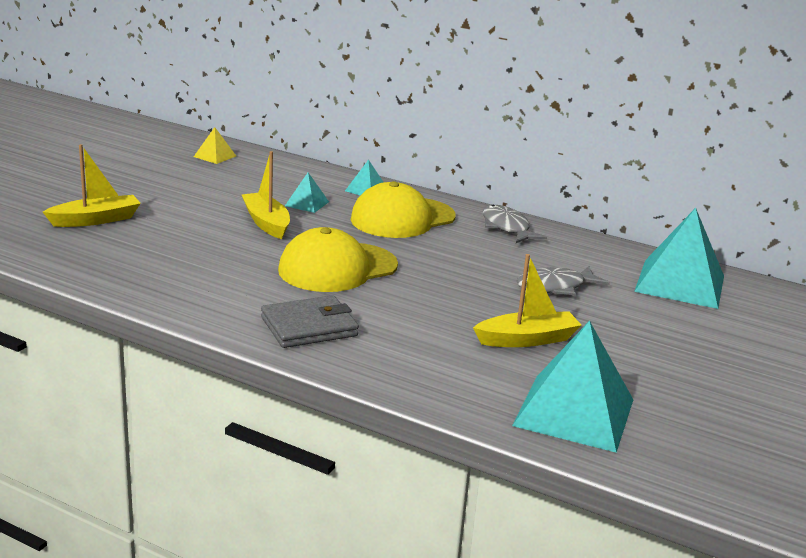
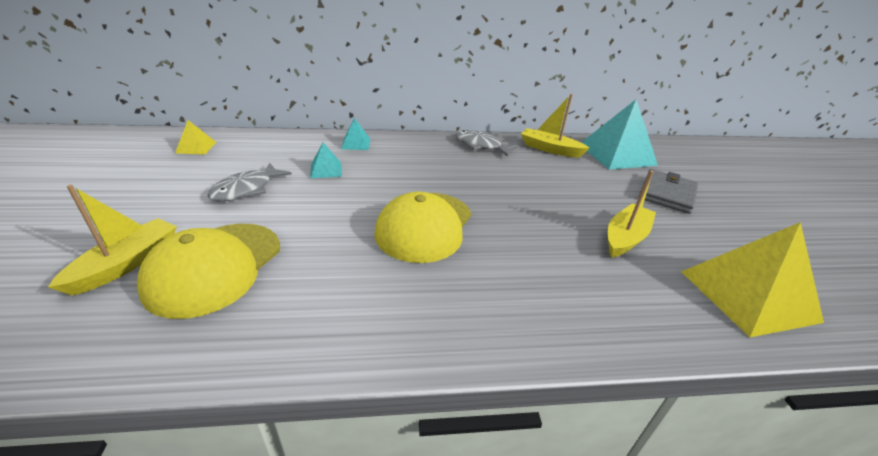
camera: 35 degrees left, 10 degrees up
(266, 223) = (314, 201): yellow boat -> yellow boat (550, 149)
(309, 327) = (485, 307): grey wallet -> grey wallet (667, 194)
(402, 218) = (410, 160): yellow cap -> yellow cap (214, 267)
(555, 287) = (571, 183): grey fish -> grey fish (246, 189)
(574, 412) = (748, 295): turquoise pyramid -> yellow pyramid

